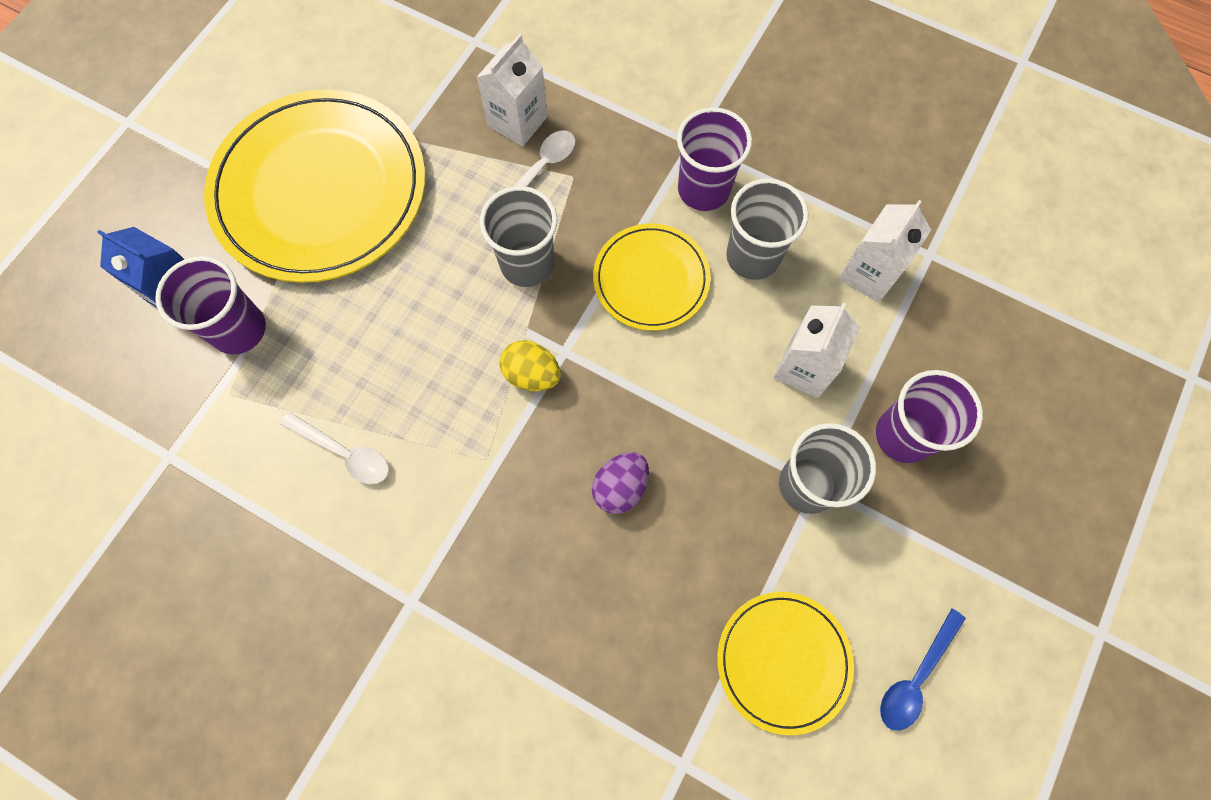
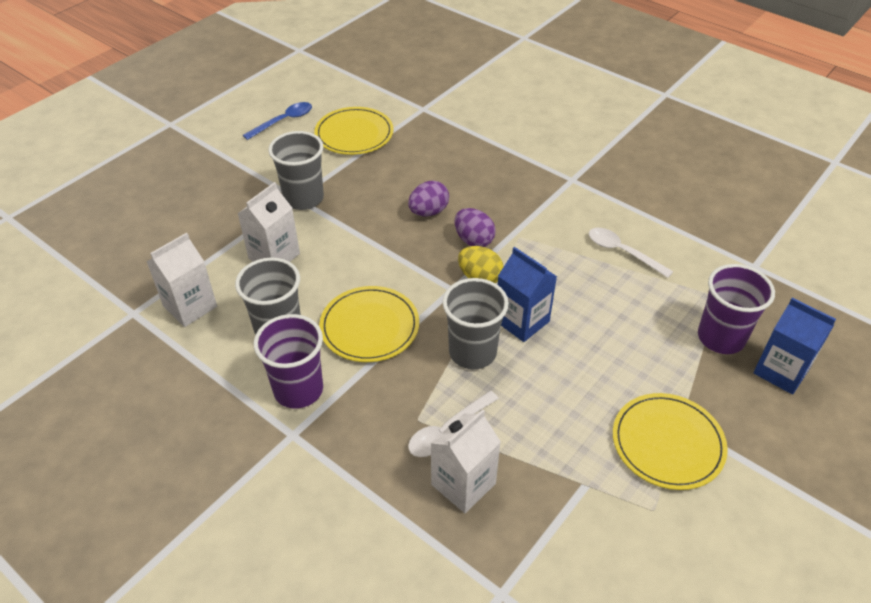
camera: 170 degrees left, 25 degrees down
(320, 190) = (667, 443): yellow plate -> yellow plate, size x0.52
(474, 316) = (522, 321): none -> blue carton
(548, 441) = (473, 240): none -> purple egg
(903, 435) = (226, 213): purple cup -> none

